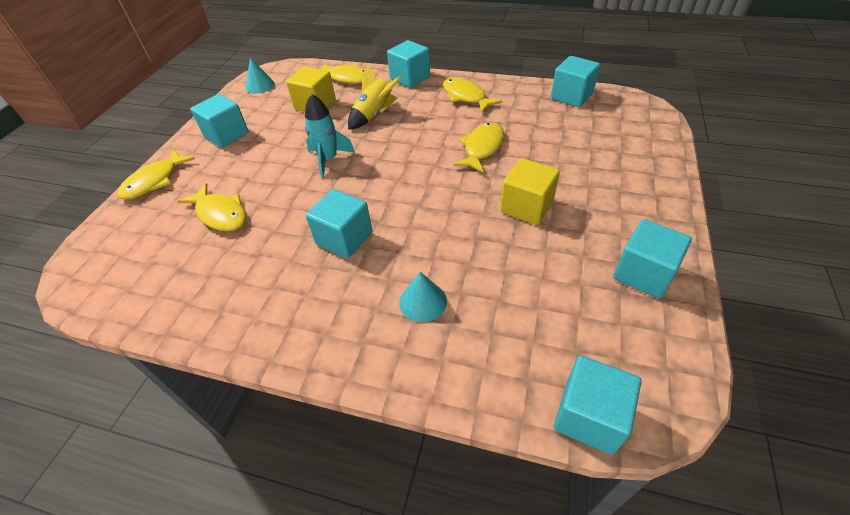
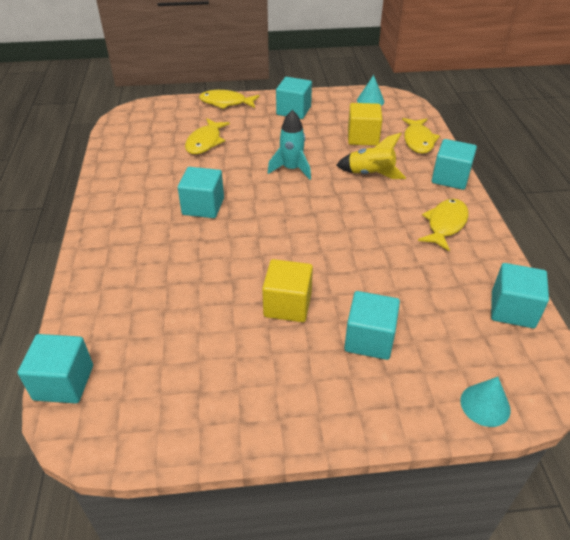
camera: 65 degrees right, 5 degrees down
(423, 301) = (152, 265): turquoise cone -> turquoise cone (485, 405)
(482, 148) = (362, 255): yellow fish -> none
(643, 273) = (227, 407): turquoise cube -> turquoise cube (369, 339)

